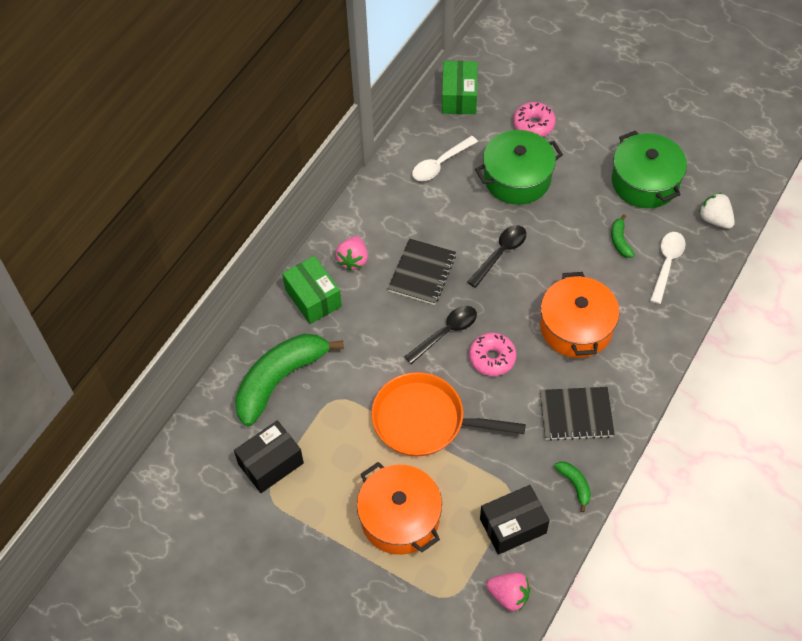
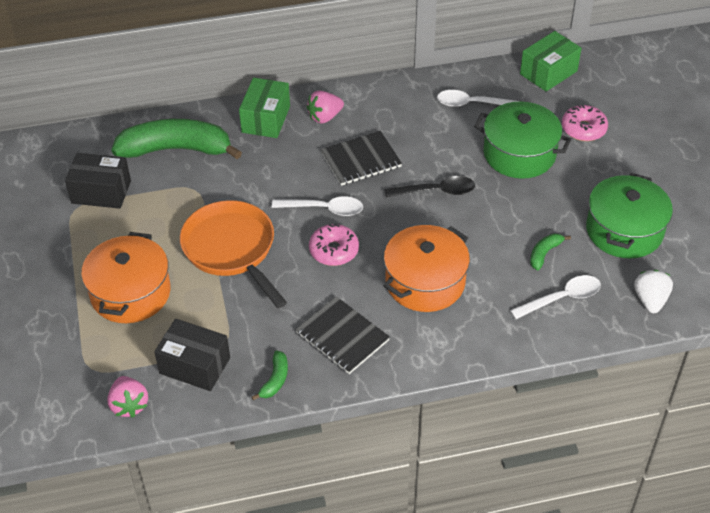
camera: 45 degrees right, 10 degrees down
(446, 333) = (324, 209): black spoon -> white spoon

